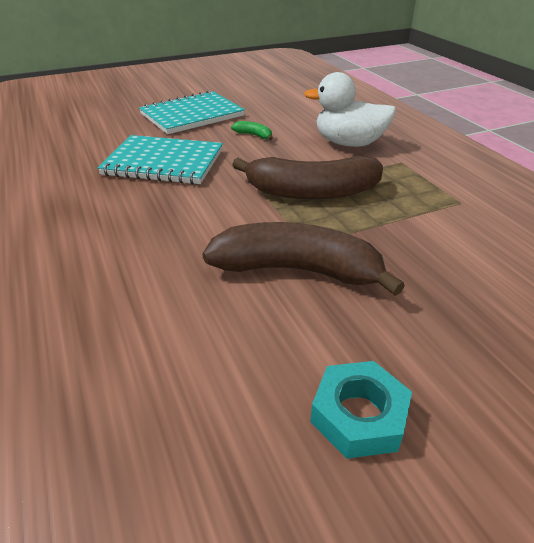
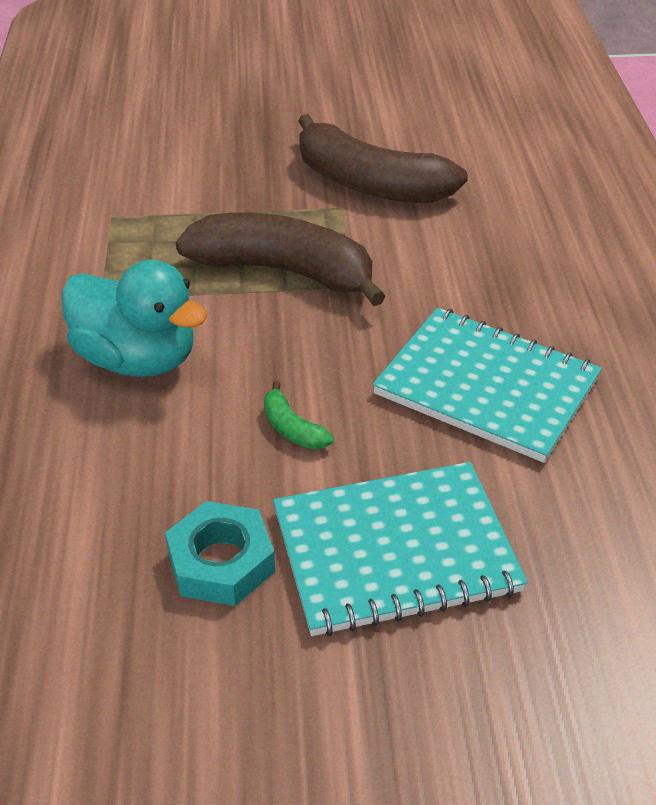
camera: 160 degrees left, 5 degrees up
(349, 143) = (137, 359): white duck -> turquoise duck
(358, 415) = (387, 96): turquoise nut -> turquoise nut (221, 562)

